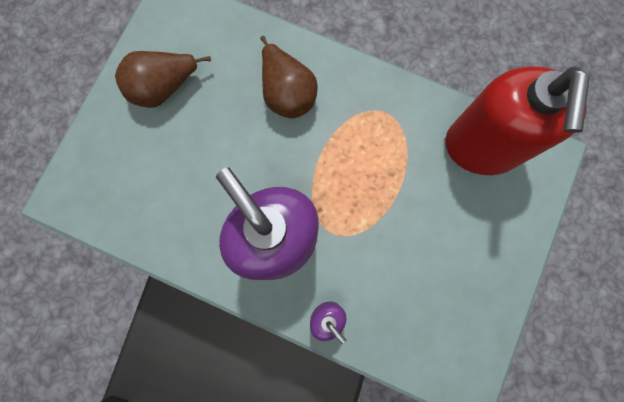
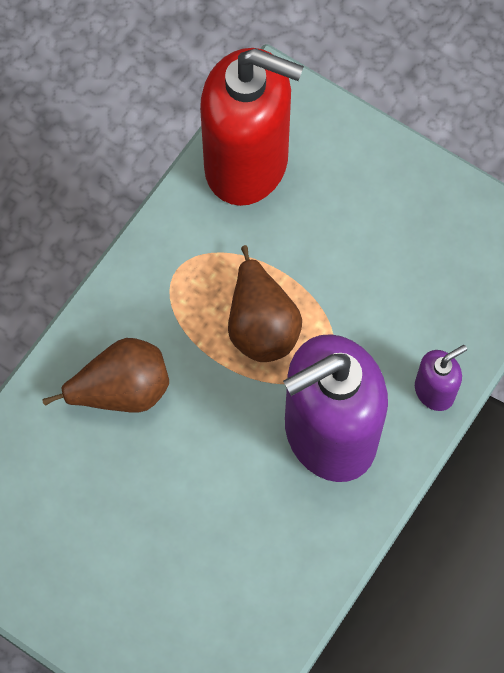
camera: 80 degrees left, 10 degrees down
(163, 87) = (77, 559): brown pear -> brown pear (261, 325)

